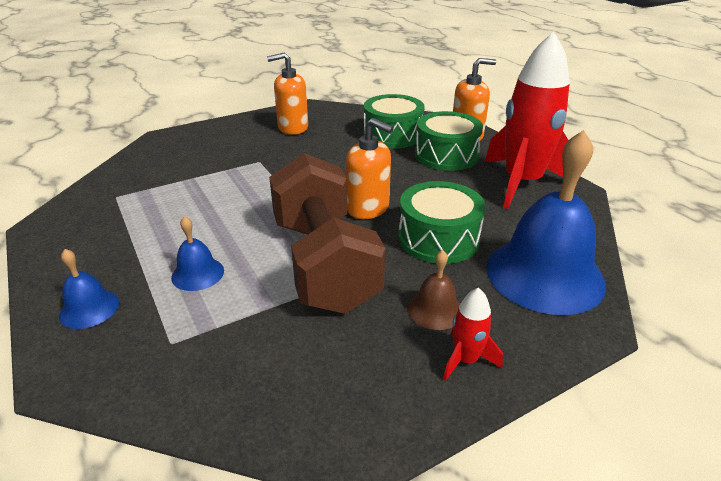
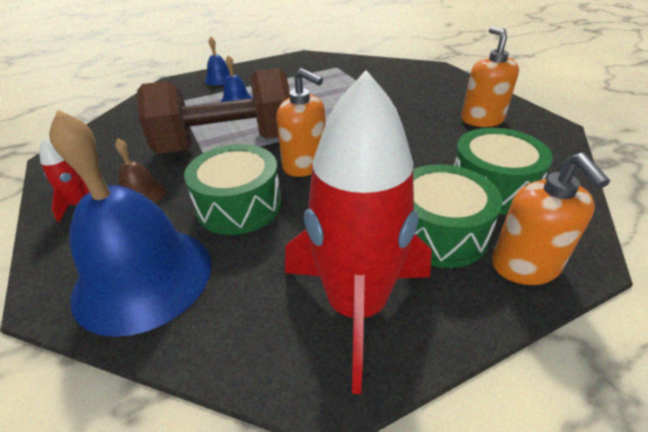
camera: 95 degrees right, 5 degrees up
(368, 208) = (305, 165): orange soap dispenser -> orange soap dispenser turned 90 degrees counterclockwise

